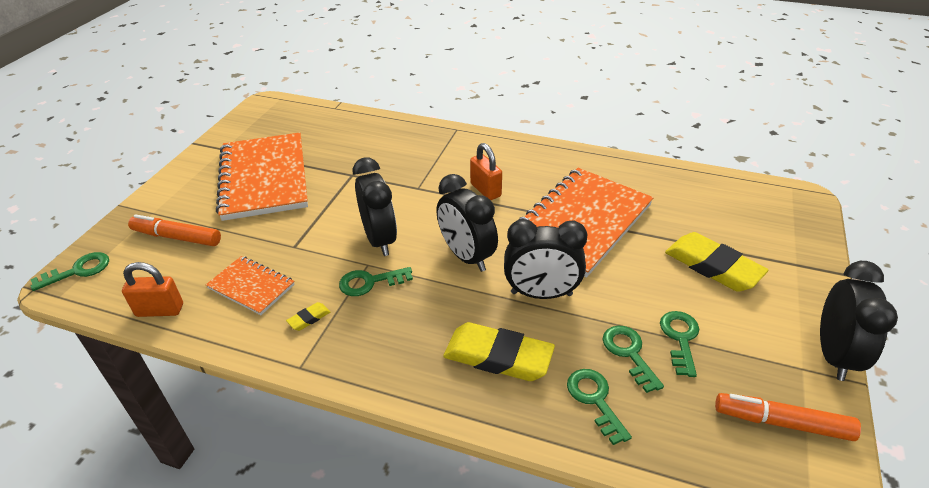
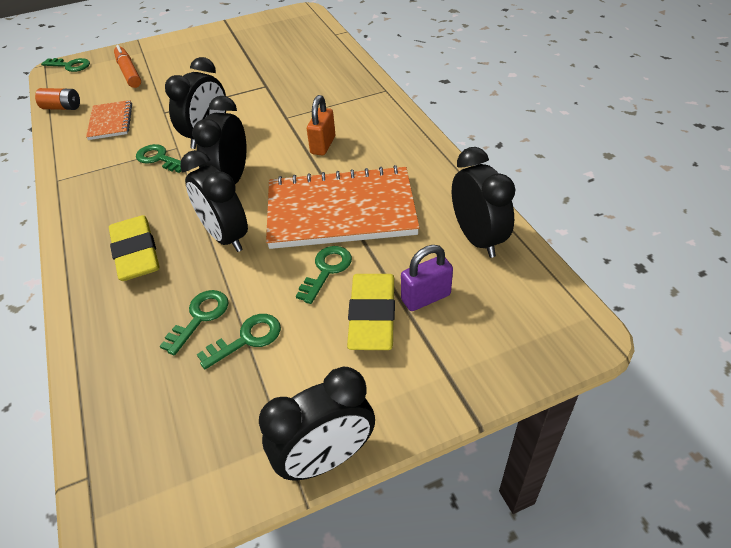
camera: 50 degrees right, 5 degrees up
(160, 310) = (62, 107): orange padlock -> orange battery
(264, 178) = (219, 61): orange notebook -> none
(309, 318) = (102, 158): yellow eraser -> none
(595, 400) = (131, 323): green key -> green key (327, 270)
(680, 185) = (477, 239): none -> black clock
(717, 235) = (426, 297): none -> purple padlock
(782, 423) = (194, 453): orange marker -> none

